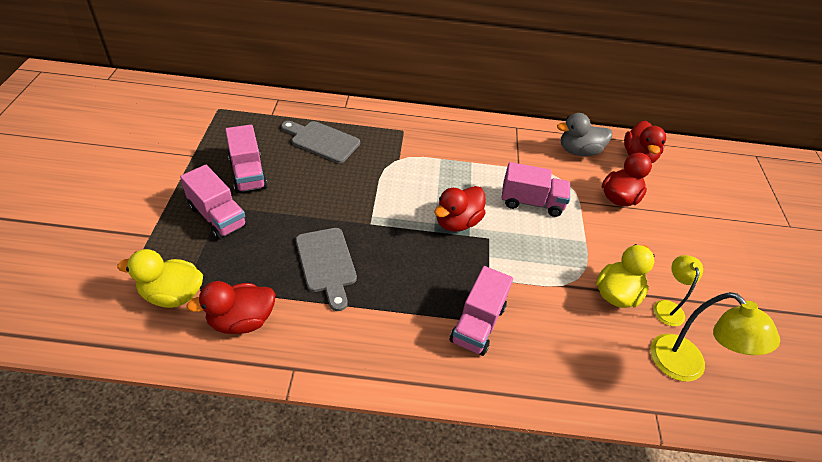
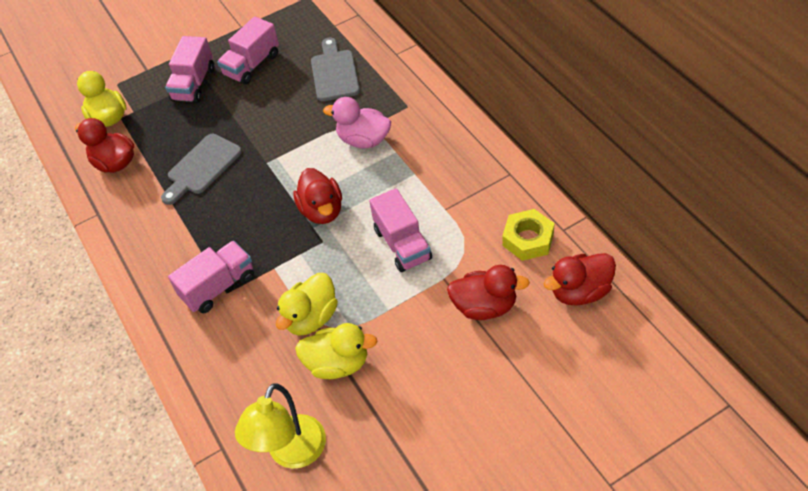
camera: 65 degrees right, 5 degrees up
(410, 165) = (363, 140): none -> pink duck
(457, 222) = (322, 211): red duck -> red duck turned 120 degrees counterclockwise
(477, 324) = (218, 287): pink truck -> pink truck turned 150 degrees clockwise
(560, 285) = (311, 318): none -> yellow duck
(579, 151) = (528, 239): grey duck -> yellow nut
(667, 307) = (356, 410): yellow lamp -> none

